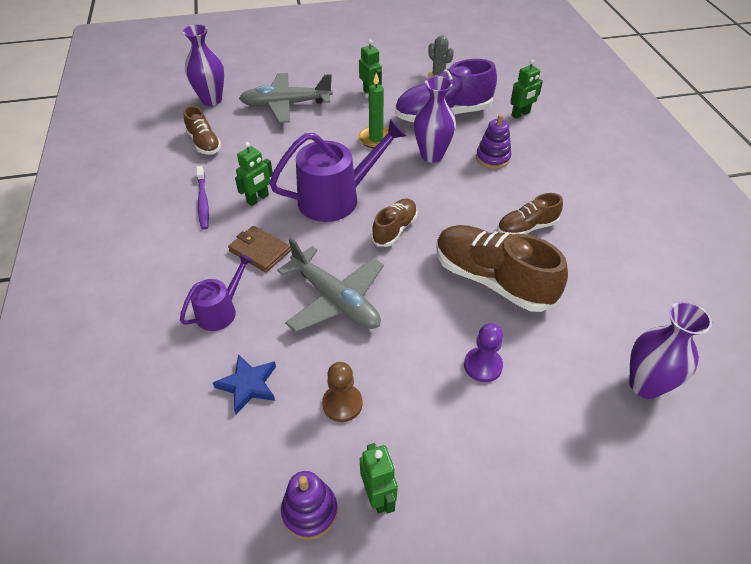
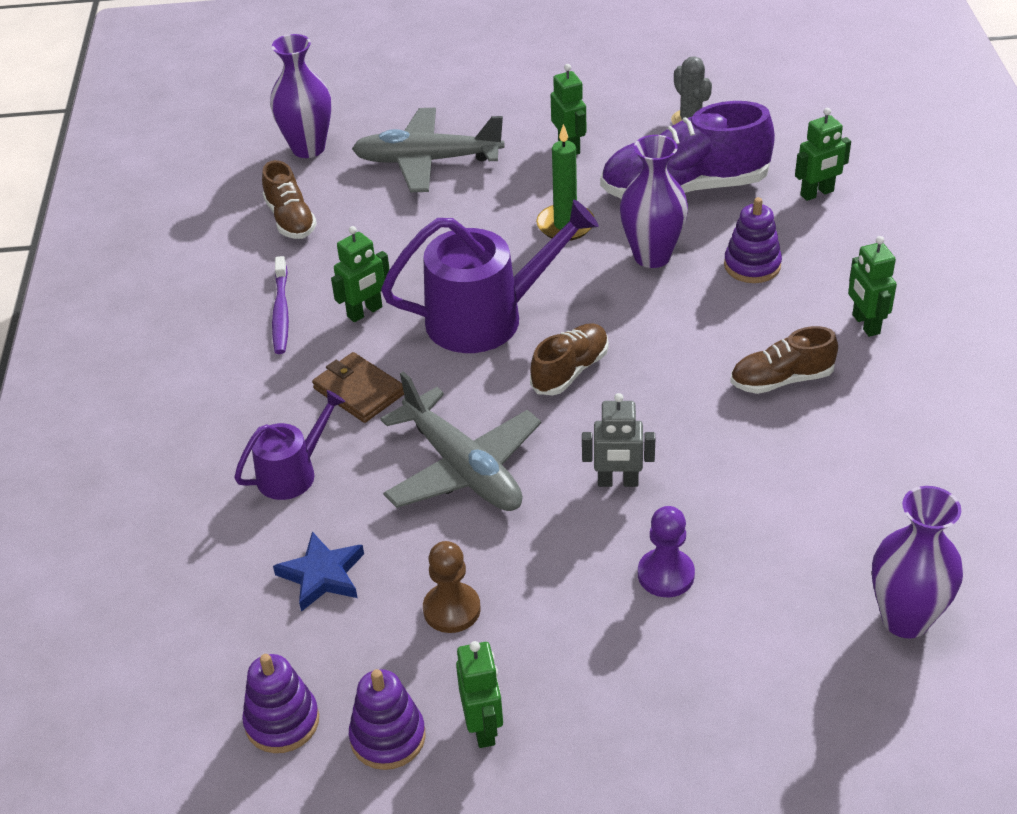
camera: 10 degrees right, 5 degrees down
(230, 506) = (282, 721): none -> purple stacking toy
(438, 302) = (618, 482): none -> grey robot
(492, 280) = (708, 455): brown shoe -> none
(568, 190) = (865, 324): none -> green robot

